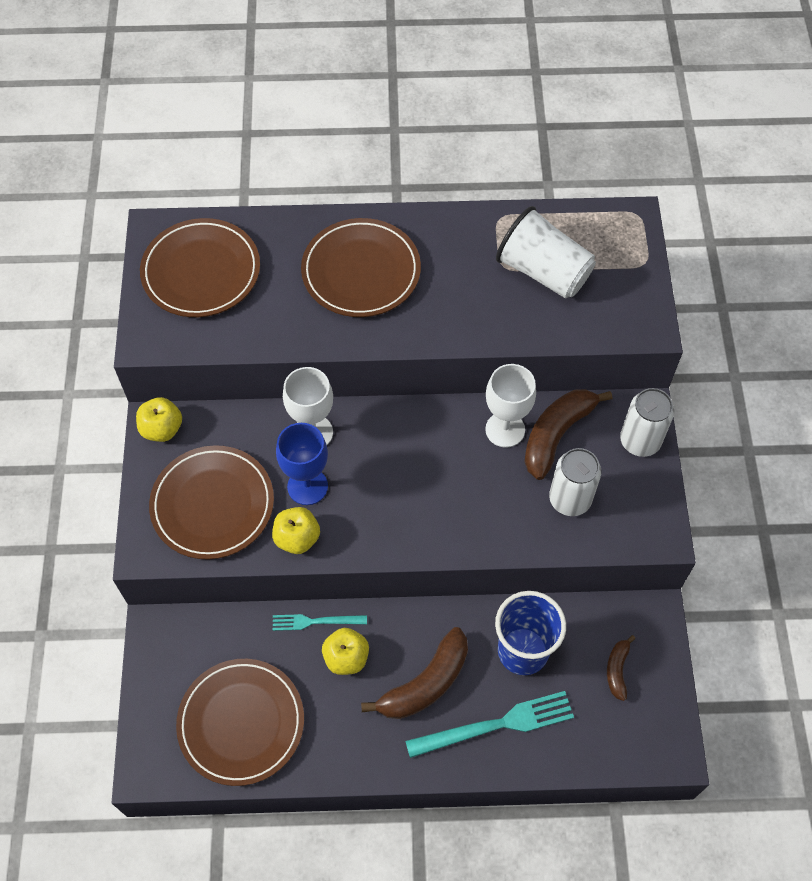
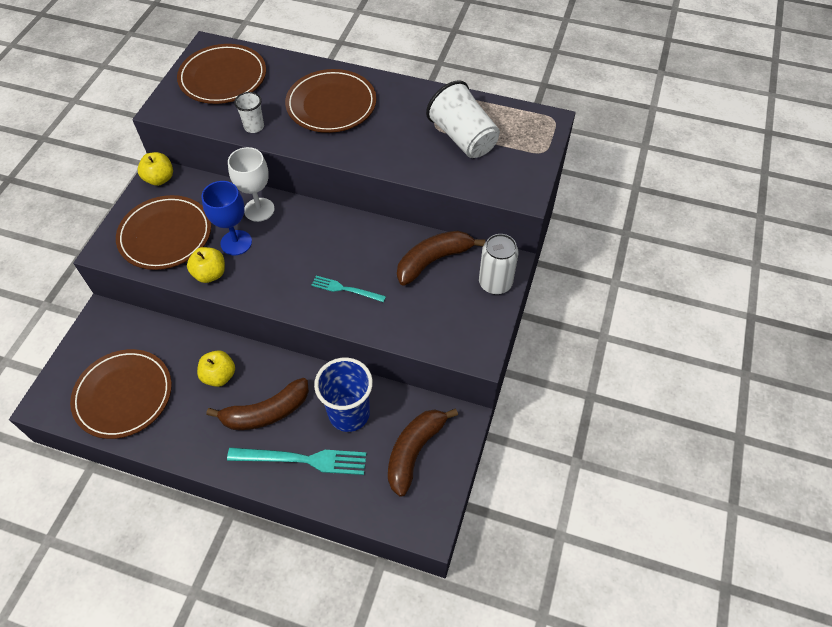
camera: 20 degrees right, 5 degrees down
(279, 331) = (254, 127): none -> white cup
(315, 621) = (211, 344): turquoise fork -> turquoise fork (345, 289)
(505, 429) = (396, 246): white goblet -> none
(570, 499) = (421, 307): white can -> none
(617, 670) = (414, 451): brown banana -> brown banana, size x1.89

